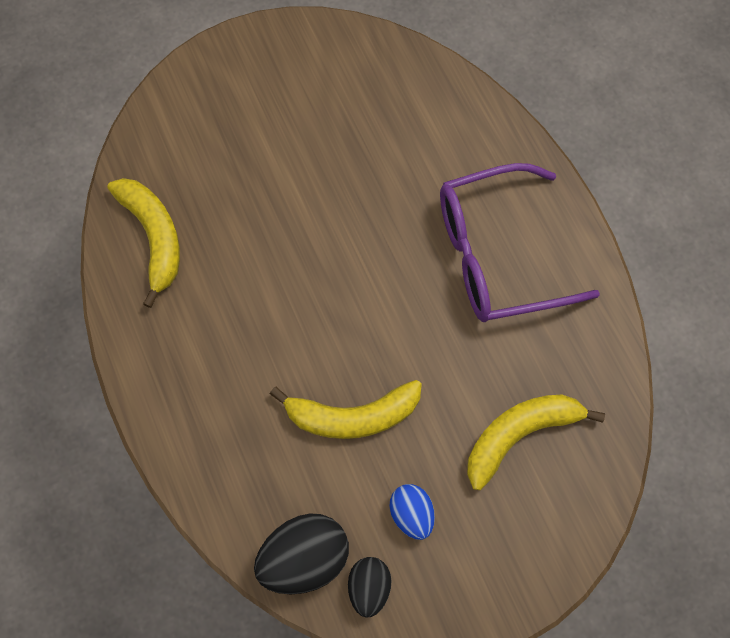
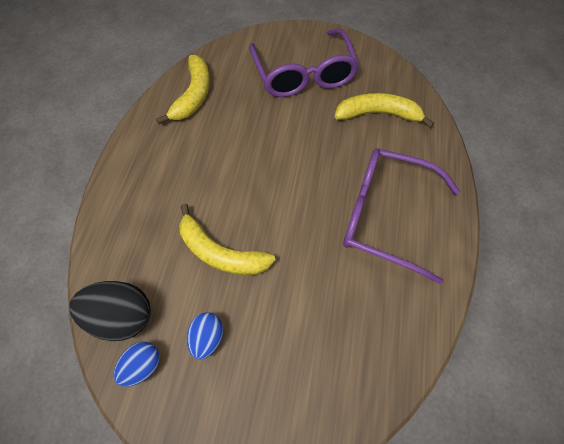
camera: 35 degrees right, 10 degrees down
(272, 120) = (304, 75): none -> purple glasses
(369, 586) = (142, 367): black egg -> blue egg
(519, 434) = (318, 338): yellow banana -> yellow banana (378, 114)

